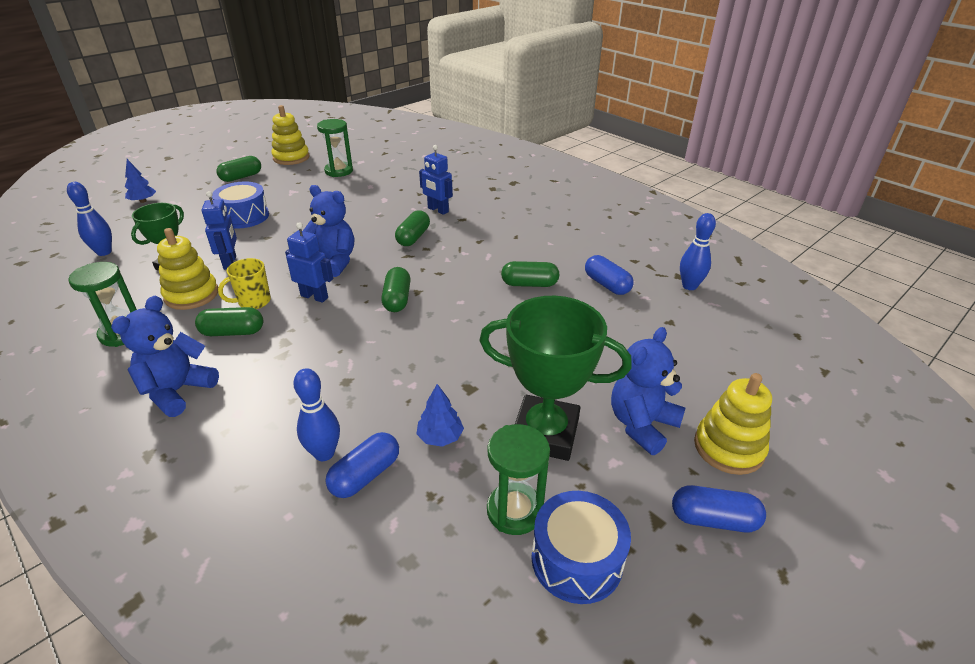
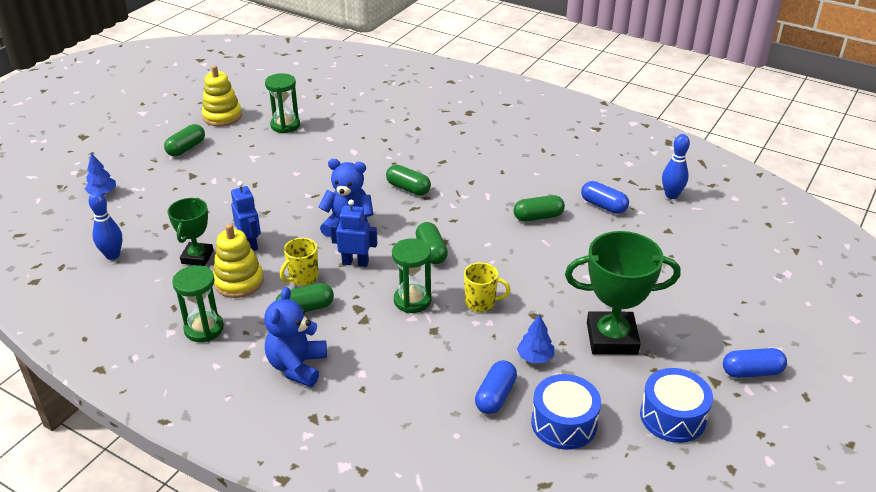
camera: 15 degrees left, 0 degrees up
(244, 216) = (225, 193): blue drum -> blue drum (564, 423)
(324, 453) = (454, 388): blue bowling pin -> none
(413, 237) = (408, 188): green capsule -> green capsule turned 60 degrees counterclockwise
(416, 361) = (481, 303): none -> yellow mug
(438, 210) = (414, 155): blue robot -> none
(514, 511) = (616, 396): green hourglass -> green hourglass (412, 300)
(641, 425) = (679, 317): blue teddy bear -> none
(728, 448) = (745, 322): yellow stacking toy -> none

